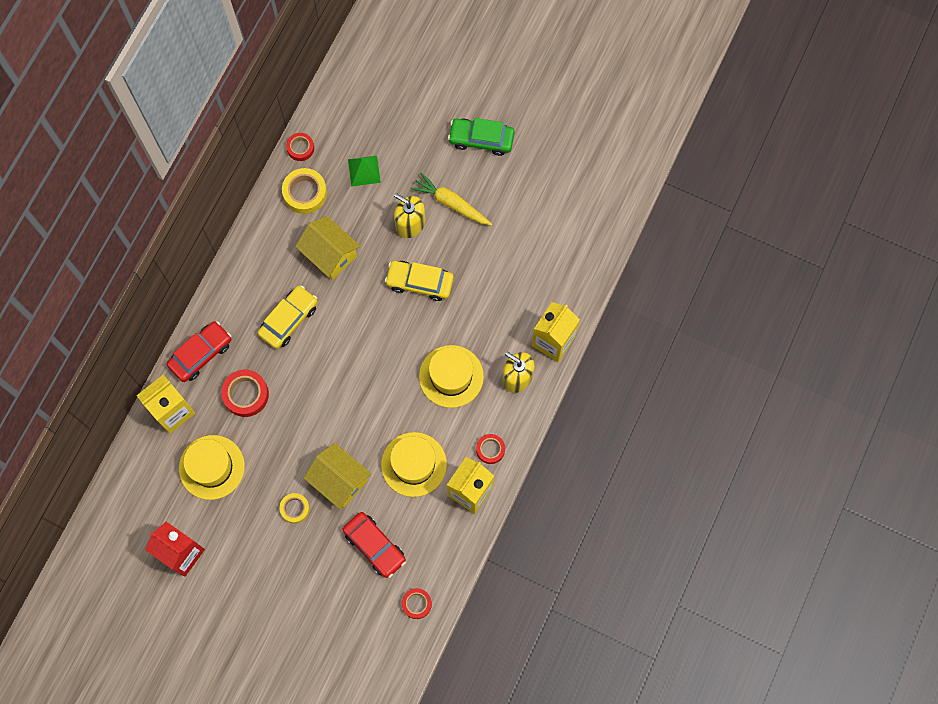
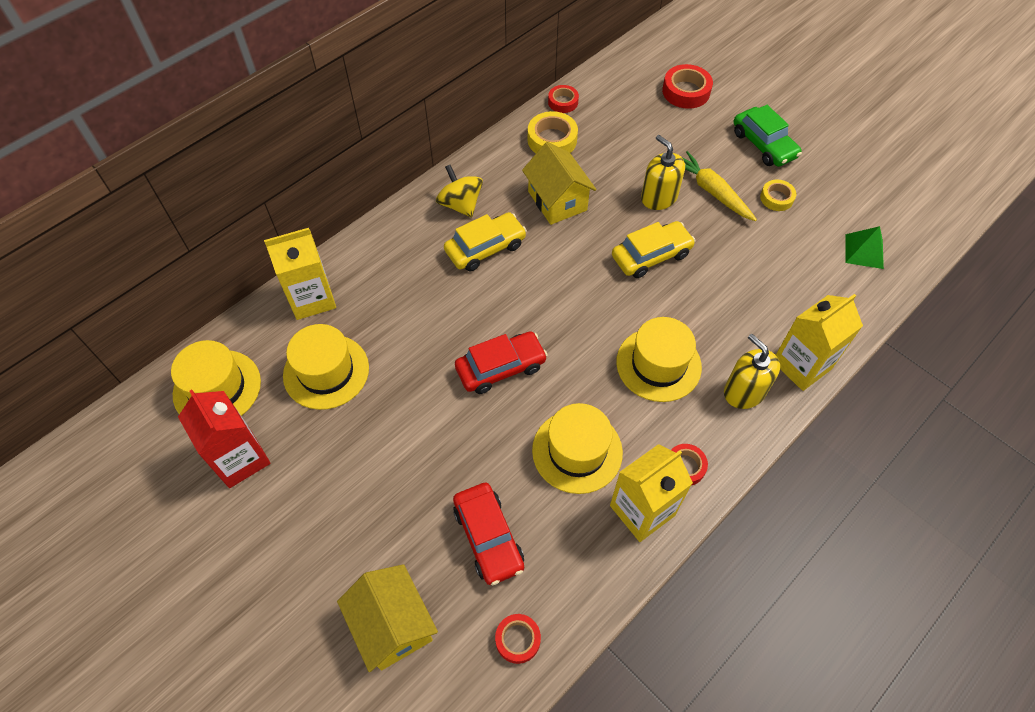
camera: 20 degrees right, 15 degrees down
(137, 508) = (217, 388): none -> yellow hat
(201, 354) = (372, 252): red car -> red car (501, 368)
(246, 394) = (403, 307): red tape -> red tape (686, 91)
(253, 285) = (460, 204): none -> yellow spinning top
(295, 508) = (404, 453): yellow tape -> yellow tape (776, 198)
(339, 480) = (474, 439): yellow house -> yellow house (392, 625)
(364, 171) = (623, 138): green pyramid -> green pyramid (864, 251)
(419, 282) = (651, 255): yellow car -> yellow car turned 120 degrees clockwise
(481, 139) = (763, 144): green car -> green car turned 150 degrees counterclockwise

